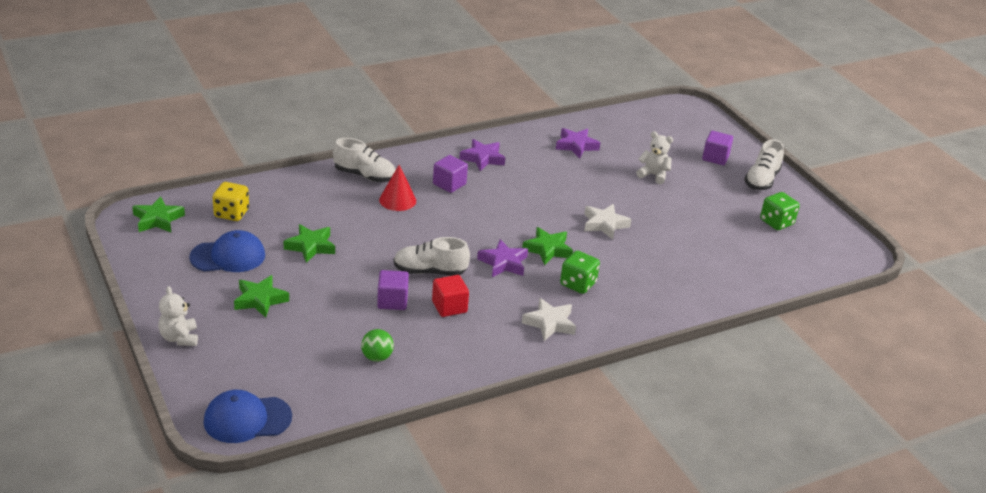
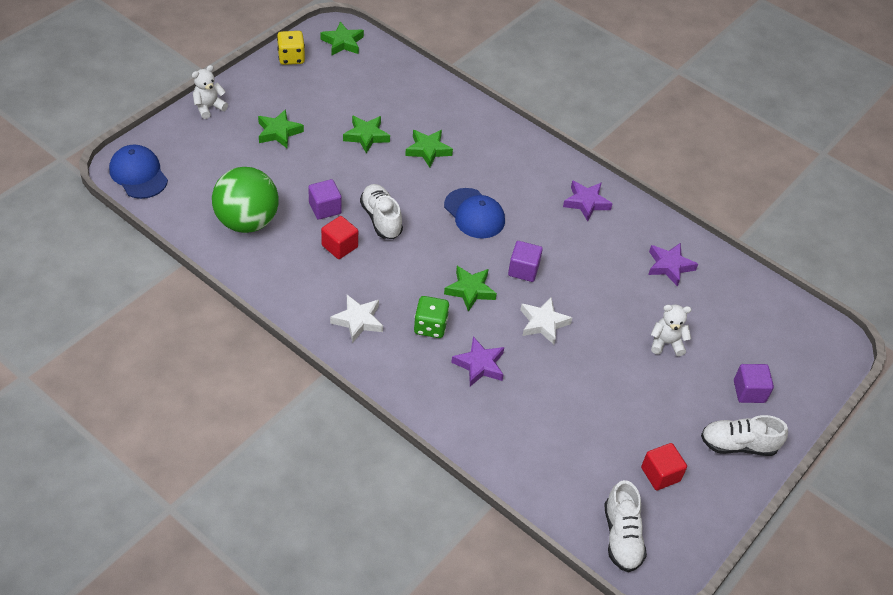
camera: 65 degrees right, 15 degrees up
(228, 256) = (322, 96): blue cap -> blue cap (474, 214)
(231, 213) = (379, 77): yellow dice -> yellow dice (291, 58)
(358, 217) = (428, 150): none -> green star
(365, 176) = (493, 134): white shoe -> white shoe (622, 536)
(377, 357) = (247, 222): green ball -> green ball, size x2.29
(397, 200) = (472, 166): red cone -> none
(449, 184) = (524, 192): purple cube -> purple cube (523, 270)
(503, 263) = (427, 264): purple star -> purple star (479, 365)
(653, 175) = (666, 343): white teddy bear -> white teddy bear turned 90 degrees counterclockwise
(776, 222) = (660, 474): green dice -> red cube

